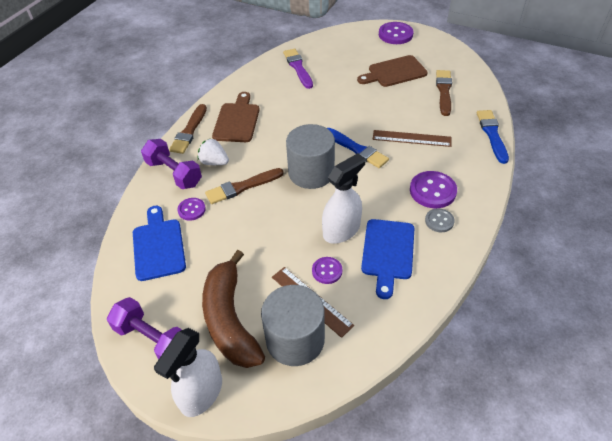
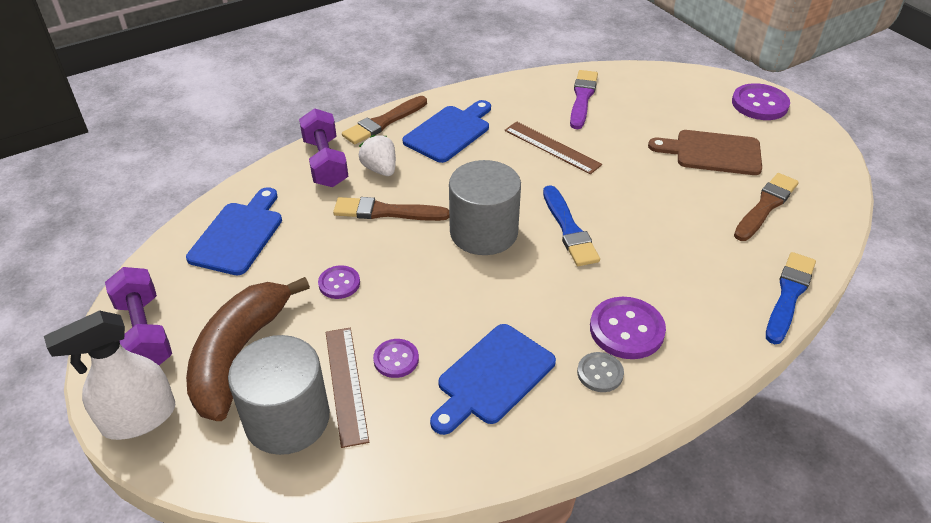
camera: 30 degrees right, 5 degrees down
(191, 210) = (308, 212): purple button -> purple button (339, 283)
(237, 120) = (449, 132): brown cutting board -> blue cutting board
(341, 230) = (458, 320): white spray bottle -> none
(411, 138) = (658, 248): brown ruler -> brown ruler (551, 147)

